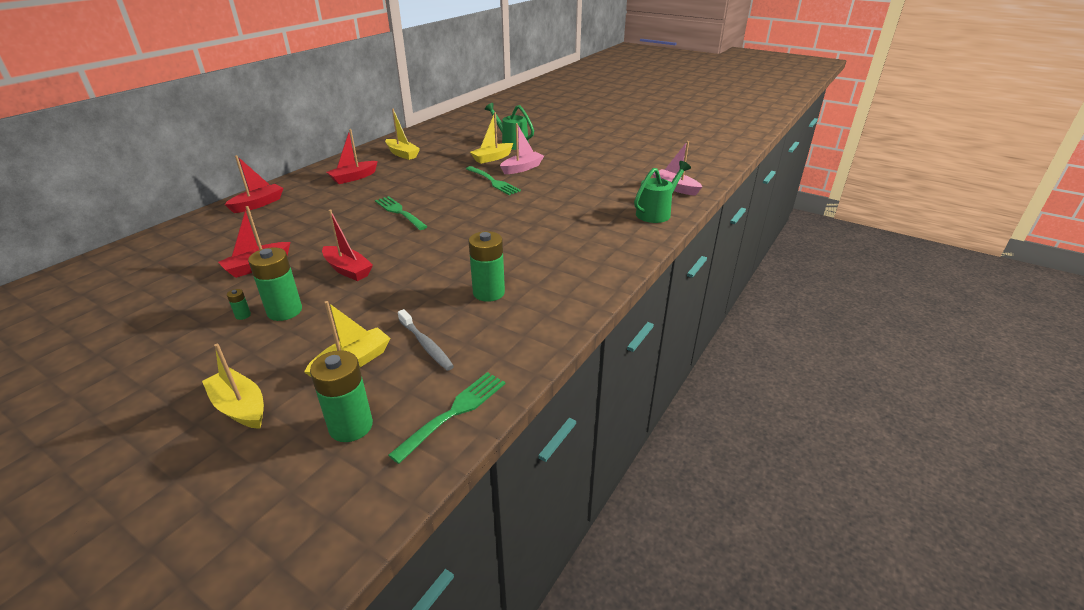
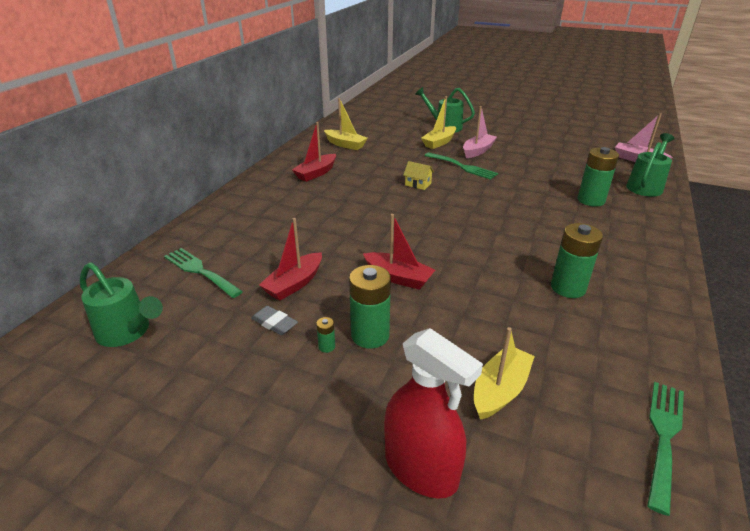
camera: 10 degrees left, 0 degrees up
(101, 288) = (128, 332): none -> green watering can
(217, 294) = (274, 323): none -> grey eraser
(240, 407) = (421, 468): yellow boat -> red spray bottle
(258, 204) = (236, 211): red boat -> none
(351, 426) = (569, 473): green battery -> green battery (591, 200)
(399, 212) = (396, 207): green fork -> green fork (200, 271)
(426, 345) = (559, 357): grey toothbrush -> none
(437, 194) = (418, 184): none -> yellow house

